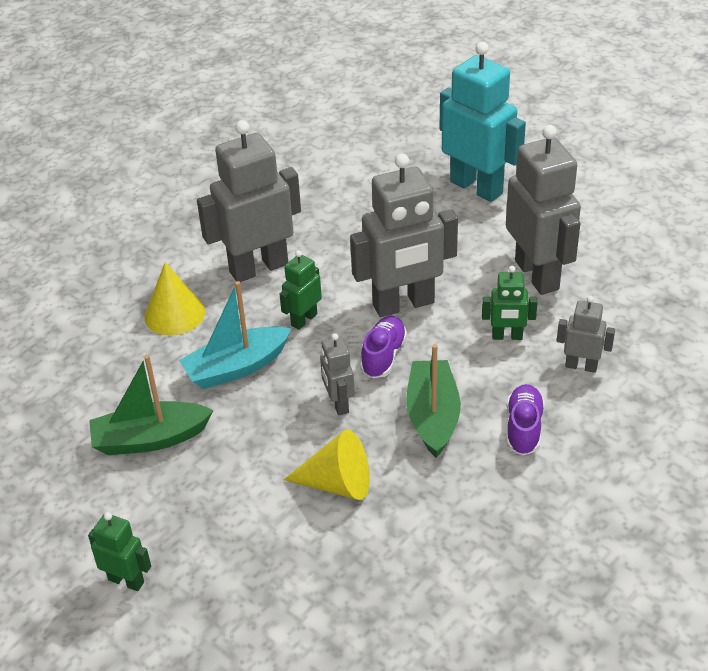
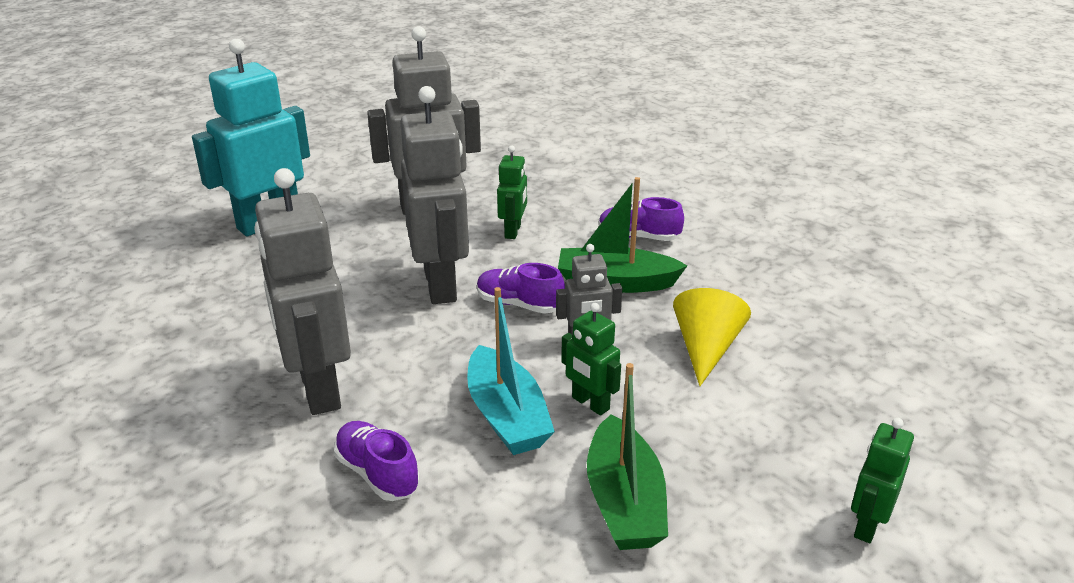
camera: 85 degrees left, 10 degrees down
(174, 314) = (377, 473): yellow cone -> purple shoe
(304, 319) = (437, 356): green robot -> green robot (590, 403)
(581, 366) = (564, 201): grey robot -> none

